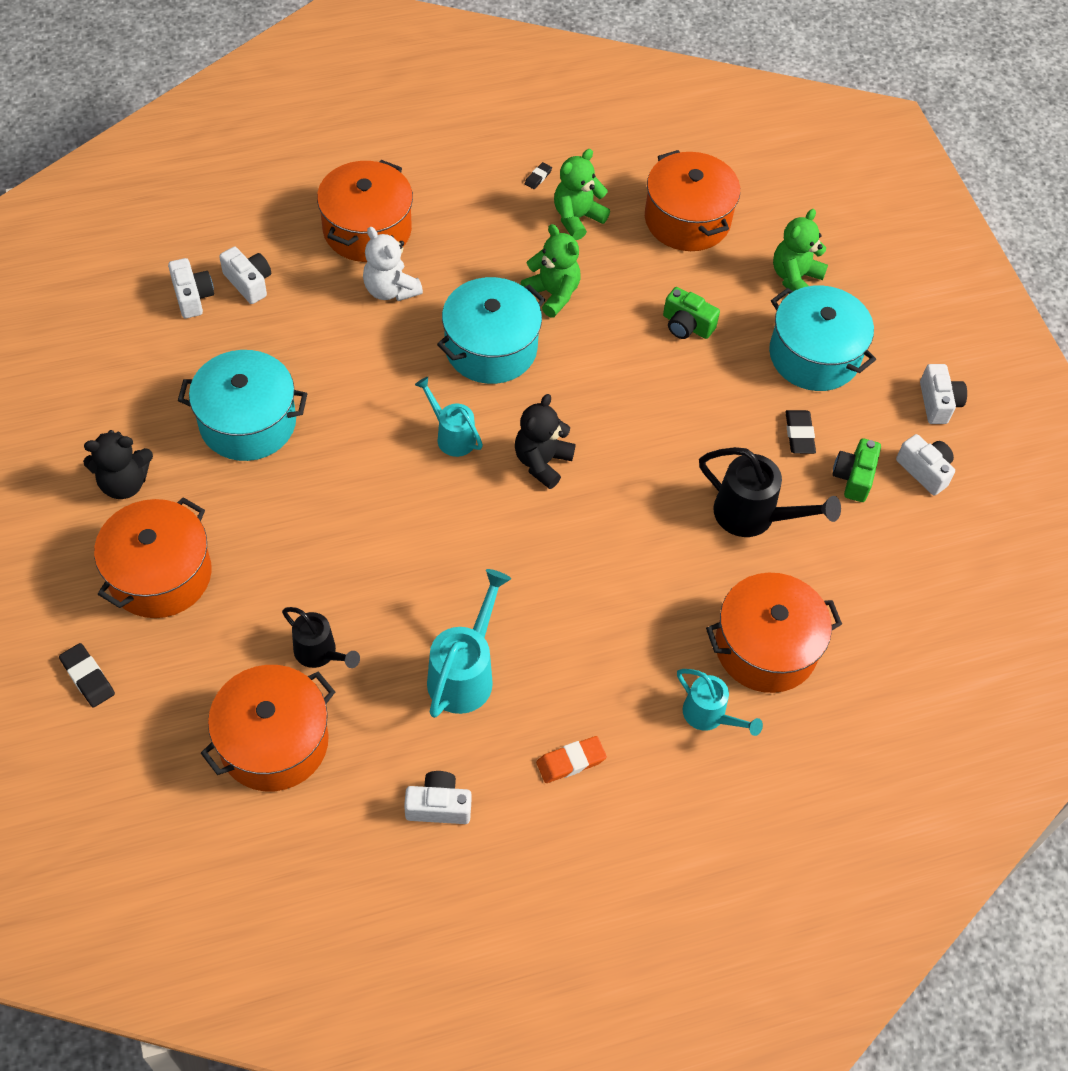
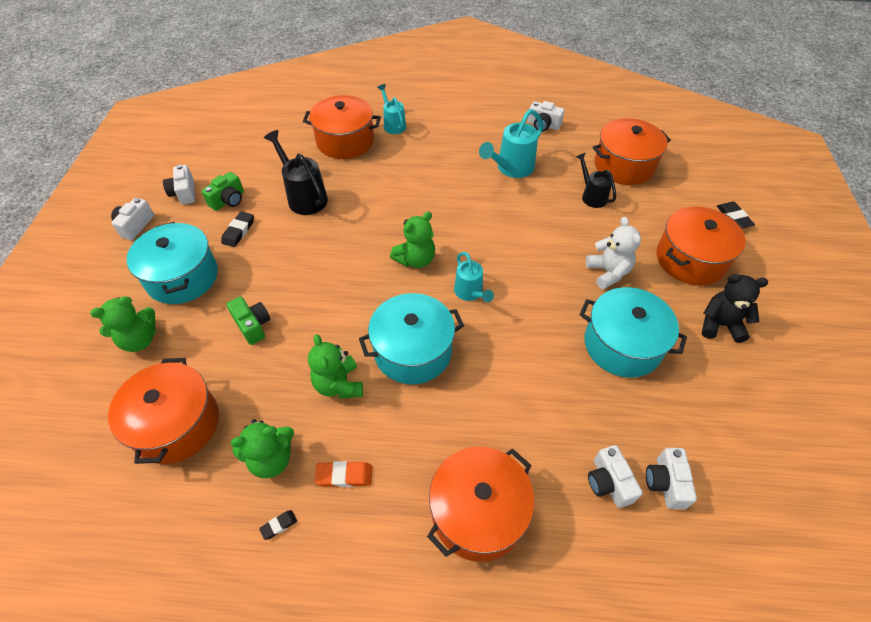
camera: 155 degrees left, 5 degrees down
(390, 290) = (476, 432): white teddy bear -> white teddy bear (608, 272)
(542, 462) = (415, 259): black teddy bear -> green teddy bear
(570, 761) = (471, 125): orange eraser -> orange eraser (344, 476)

